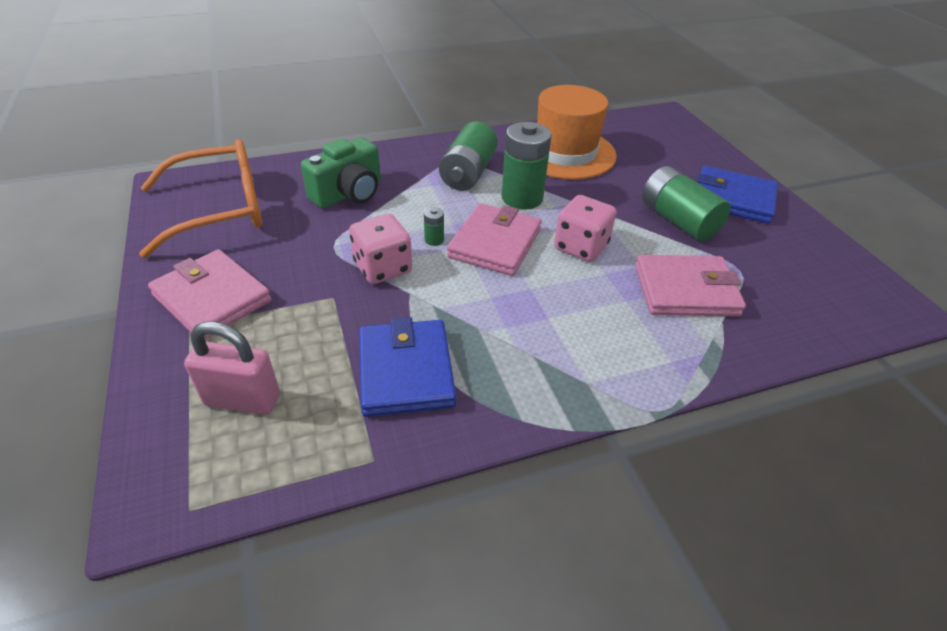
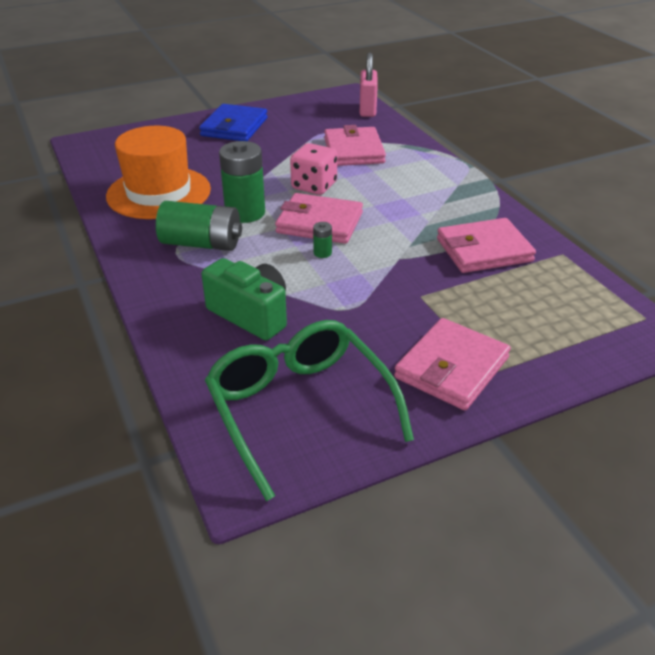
camera: 95 degrees left, 5 degrees down
(220, 209) = (299, 408): orange glasses -> green glasses
(242, 400) = (551, 318): pink padlock -> pink padlock (367, 110)
(383, 268) = (371, 275): pink dice -> none
(406, 371) = (484, 250): blue wallet -> pink wallet
(678, 220) = (268, 148): green battery -> none

